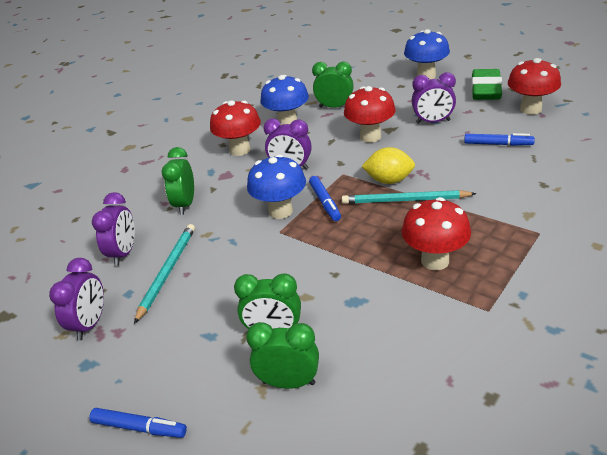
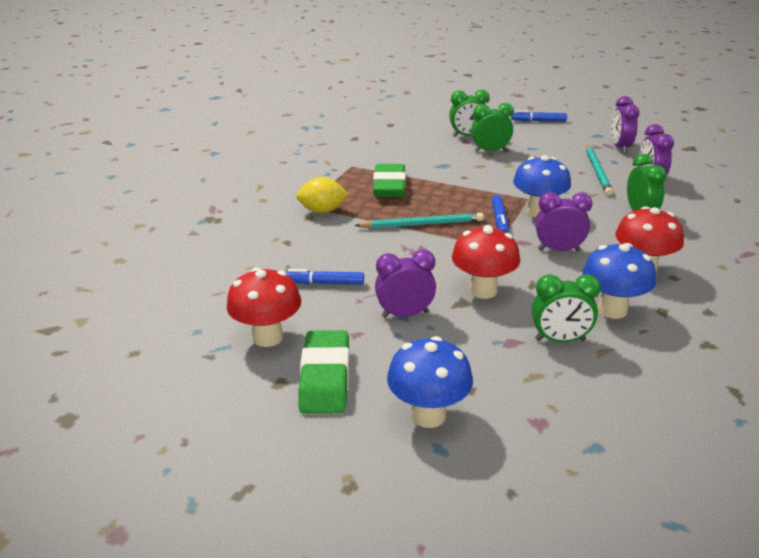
camera: 165 degrees right, 5 degrees down
(325, 202) = (499, 220): blue marker -> blue marker turned 150 degrees counterclockwise
(389, 180) = (443, 241): yellow lemon -> yellow lemon (322, 211)
(435, 261) = (389, 186): red mushroom -> green eraser

